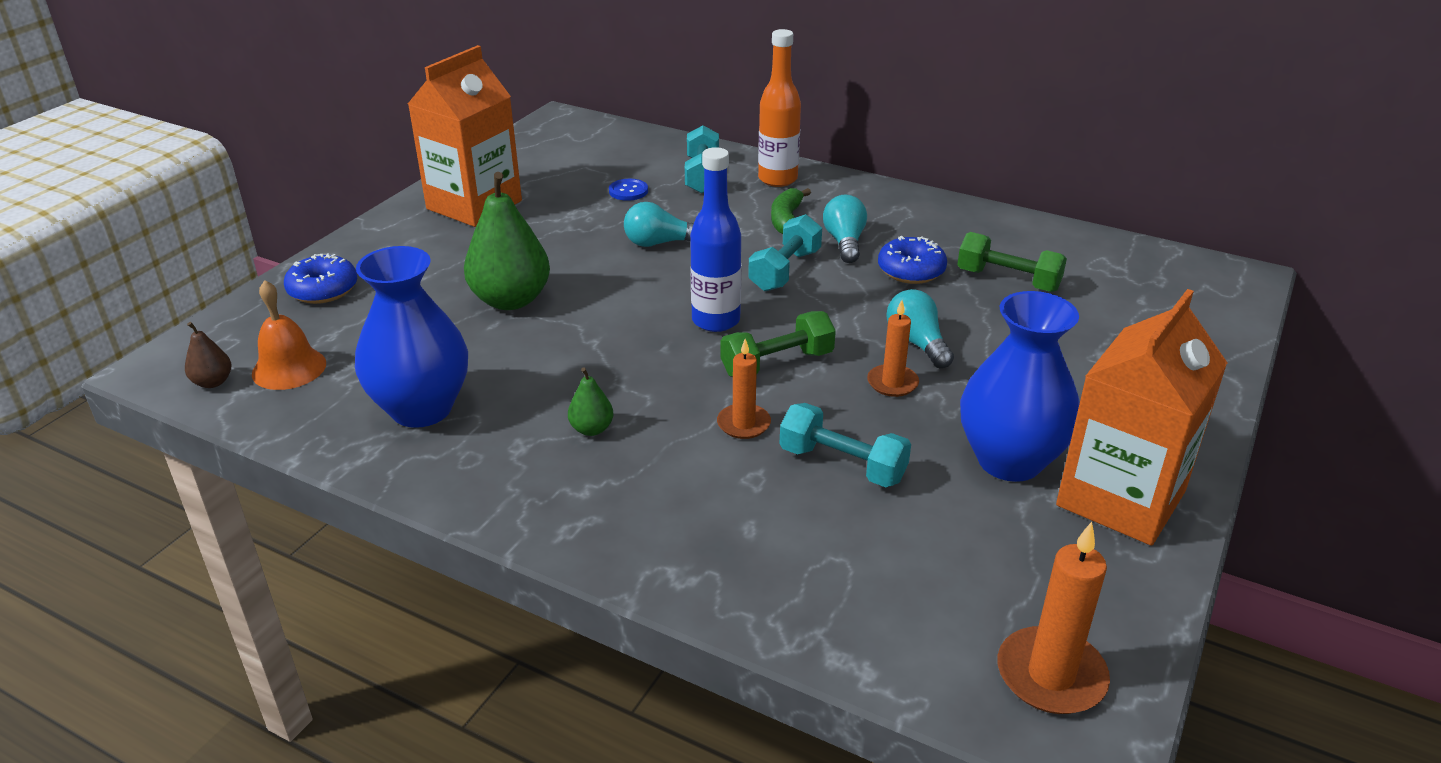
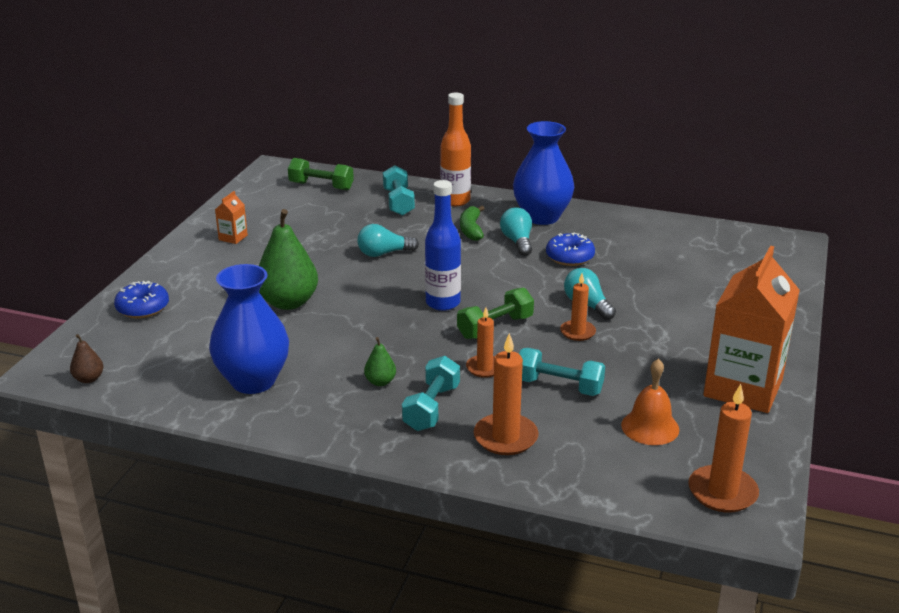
camera: 10 degrees left, 5 degrees down
(289, 368) = (142, 364): orange bell -> orange bell (650, 427)
(474, 205) = (233, 237): orange carton -> orange carton, size x0.40
(628, 191) = (347, 218): blue button -> none
(741, 538) = (505, 437): none -> orange candle
(785, 270) = (481, 265): turquoise dumbbell -> turquoise dumbbell (431, 408)
(1008, 280) = (638, 258): green dumbbell -> green dumbbell (321, 186)
(1009, 460) = (667, 372): blue vase -> blue vase (542, 217)

